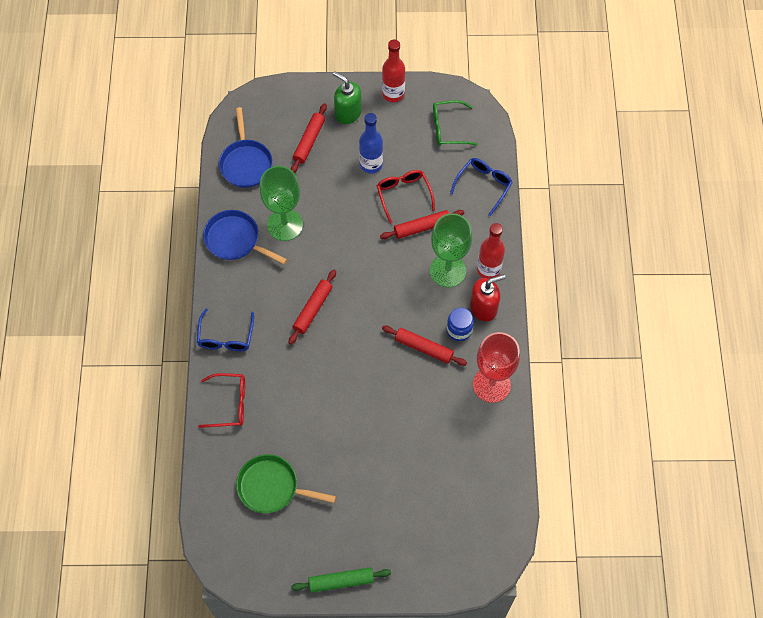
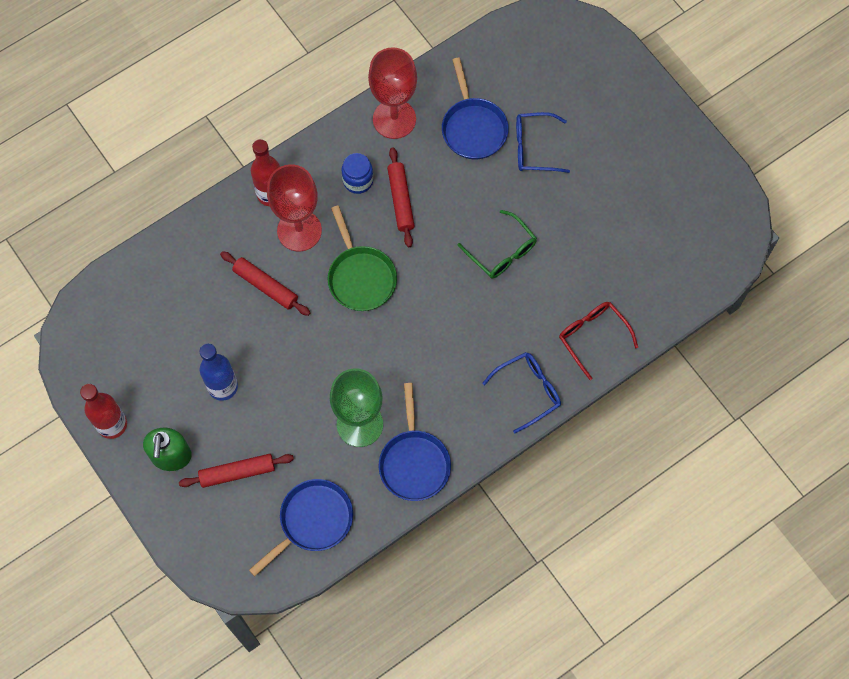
camera: 125 degrees left, 5 degrees up
(272, 487) = (640, 241): green pan -> green pan (360, 277)
(313, 309) = (435, 329): red rolling pin -> none
(341, 581) = (674, 128): green rolling pin -> none
(403, 194) = (238, 329): red glasses -> none
(446, 434) = (473, 127): none -> blue pan
(448, 128) = (122, 337): green glasses -> green glasses (502, 252)
(448, 271) = (299, 230): green goblet -> red goblet
(484, 185) = (171, 257): blue glasses -> blue glasses (533, 148)
(484, 307) = (317, 173): red soap dispenser -> none

